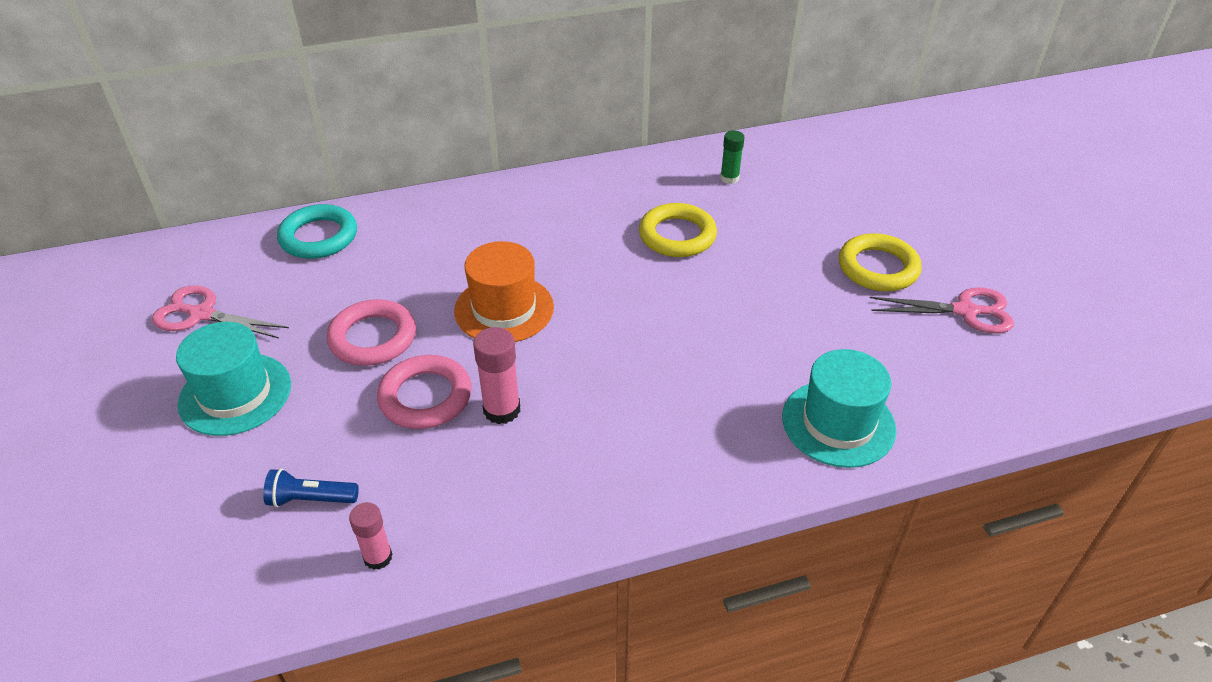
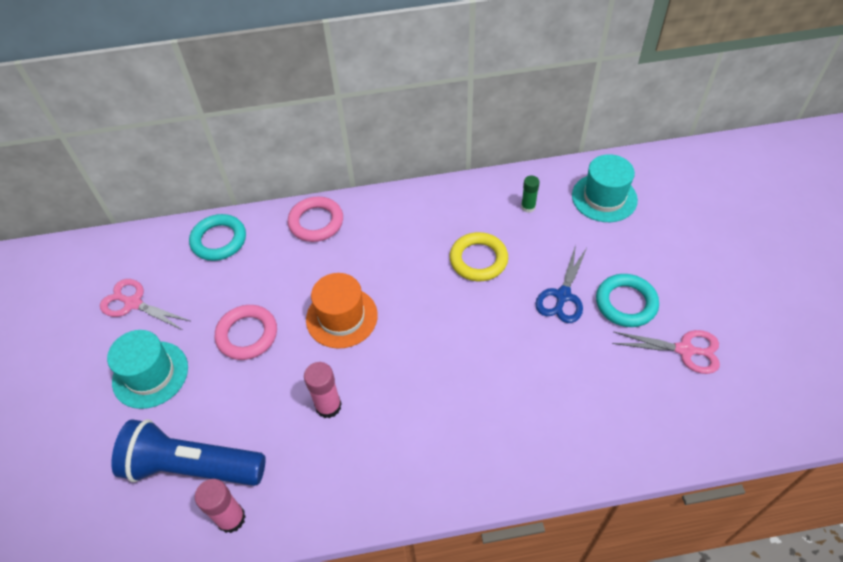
camera: 10 degrees right, 10 degrees up
(311, 499) = (192, 467): blue flashlight -> blue flashlight, size x2.33
(378, 557) = (231, 518): pink glue stick -> pink glue stick, size x1.51
(425, 397) = (277, 390): pink ring -> pink ring (316, 222)
(795, 266) = (562, 296): none -> blue scissors
(838, 423) = (566, 442): turquoise hat -> turquoise hat (604, 197)
(878, 268) = (626, 303): yellow ring -> turquoise ring

